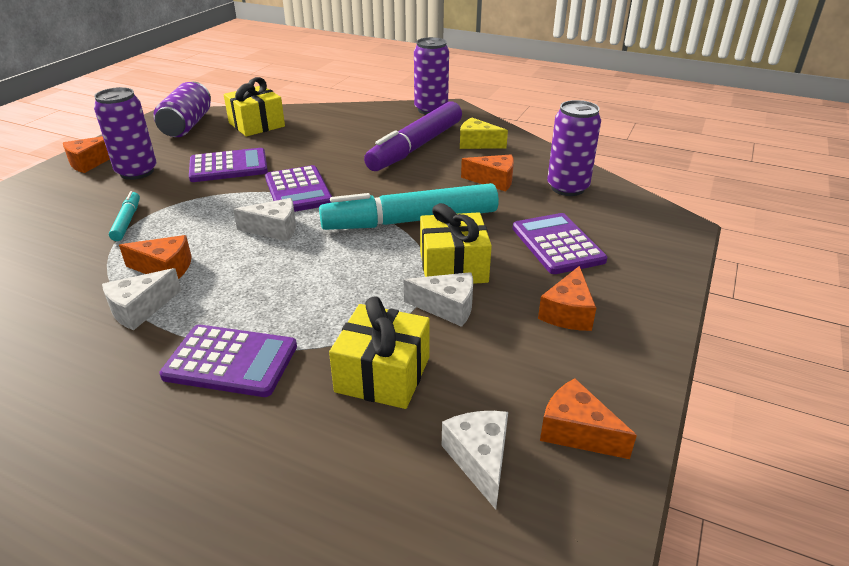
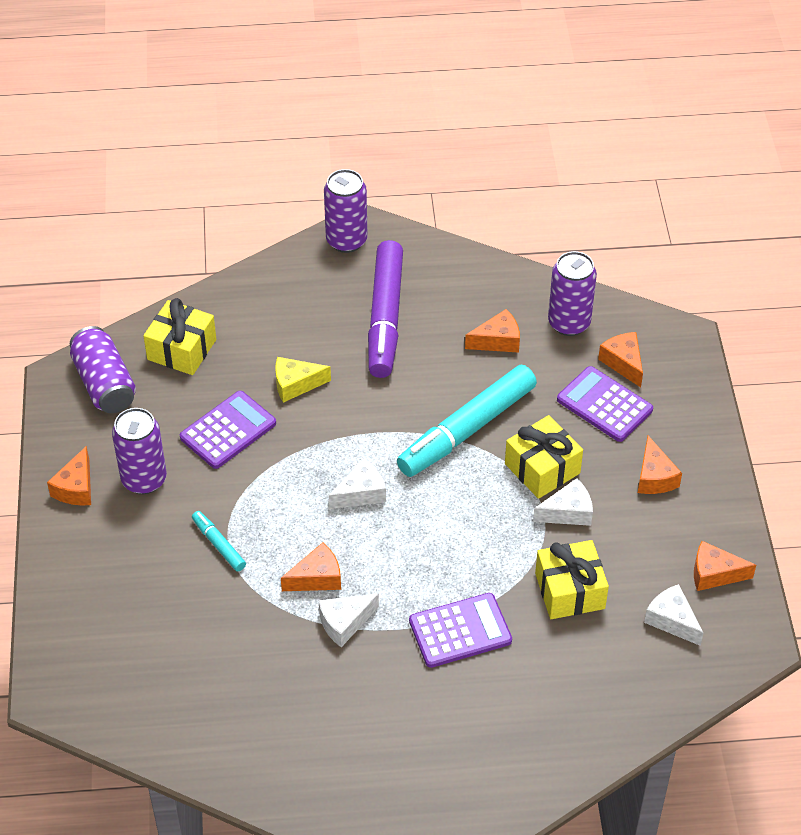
camera: 30 degrees left, 15 degrees up
(140, 309) = (344, 623): white cheese -> white cheese turned 45 degrees clockwise
(298, 190) = (332, 435): purple calculator -> none
(477, 143) = (441, 285): yellow cheese -> yellow cheese (295, 384)
(600, 224) = (623, 363): none -> orange cheese

